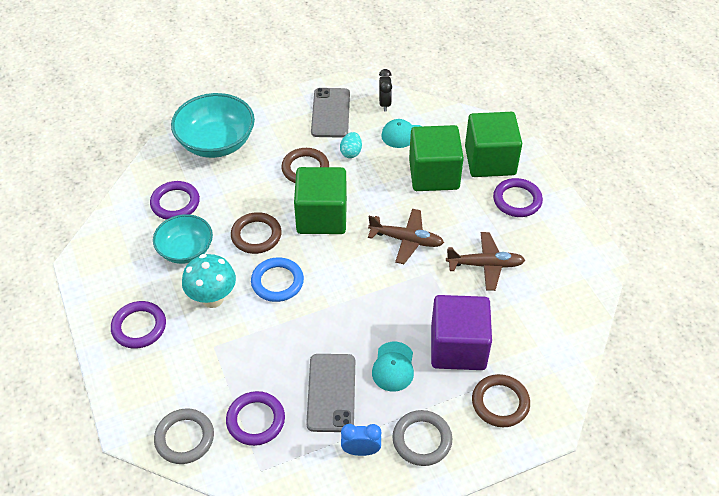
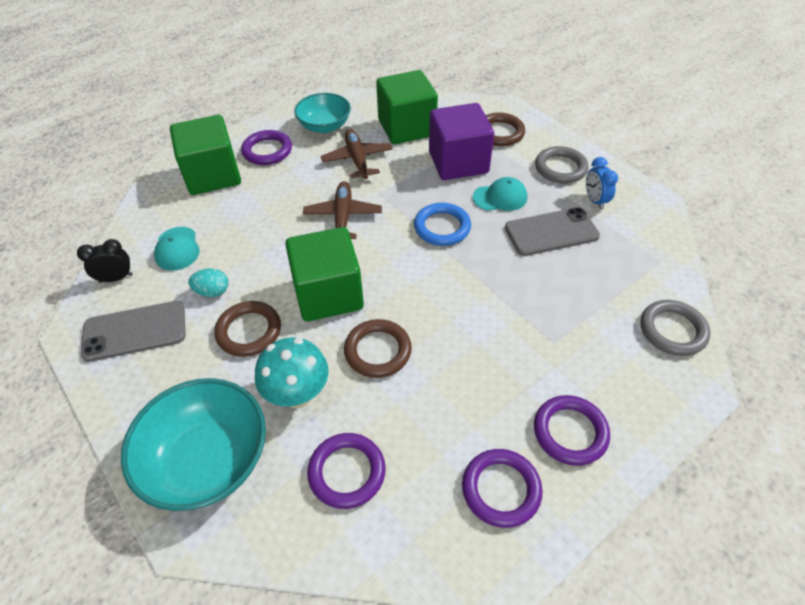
camera: 105 degrees left, 0 degrees up
(185, 250) = (429, 424): turquoise bowl -> turquoise bowl (324, 126)
(212, 299) = (491, 365): turquoise mushroom -> turquoise mushroom (298, 395)
(255, 420) = (615, 279): purple ring -> purple ring (501, 489)
(277, 282) = (440, 309): blue ring -> blue ring (442, 227)
(434, 174) = (240, 213): green cube -> green cube (406, 128)

